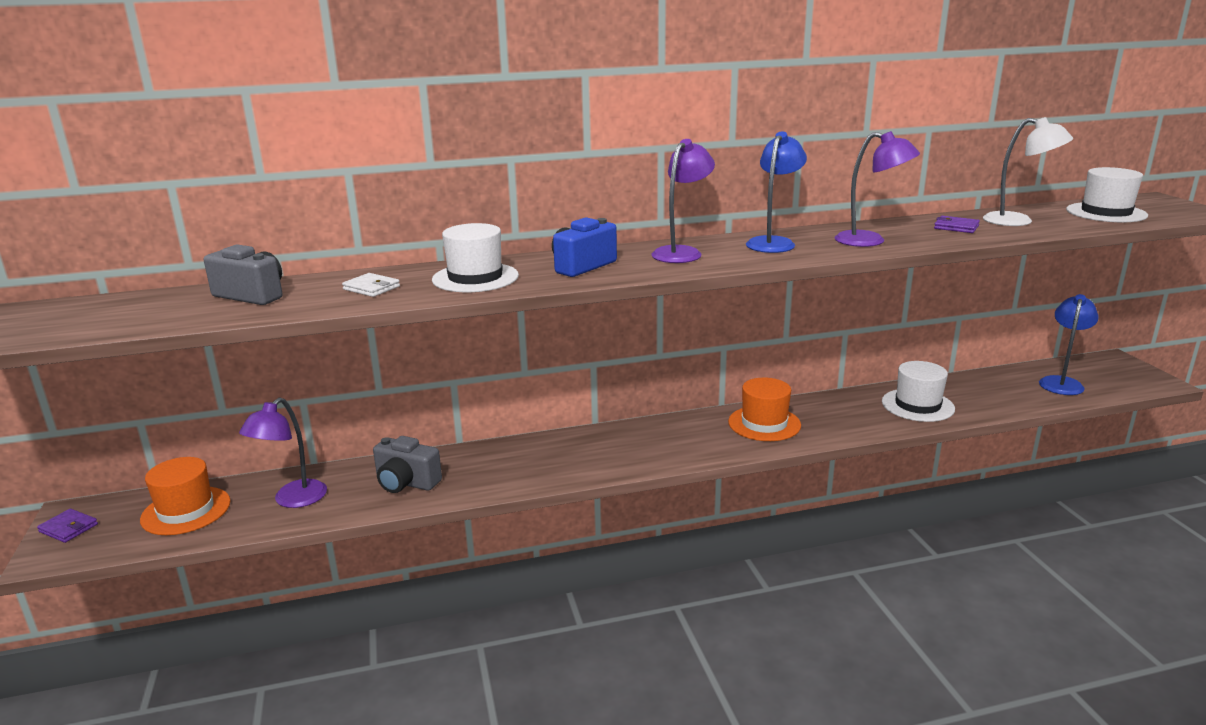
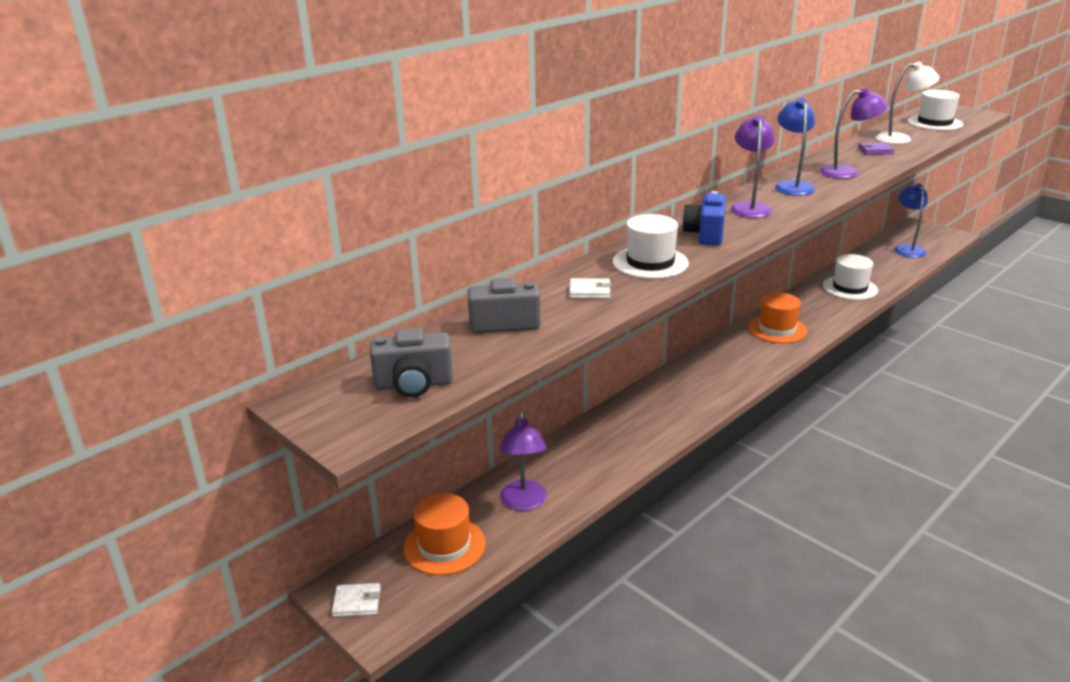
camera: 30 degrees left, 5 degrees up
(68, 528) = (357, 602): purple wallet -> white wallet
(406, 483) = (594, 457): grey camera -> grey camera (414, 384)

